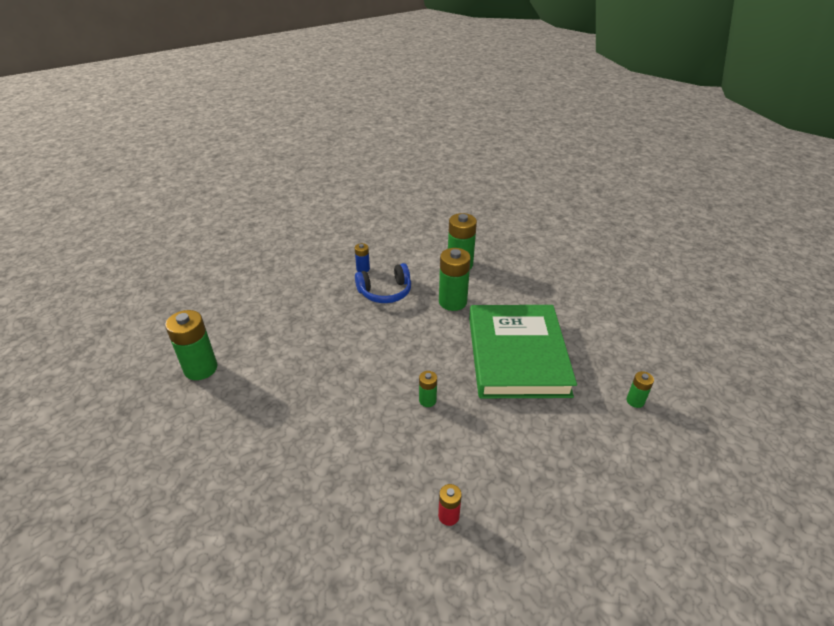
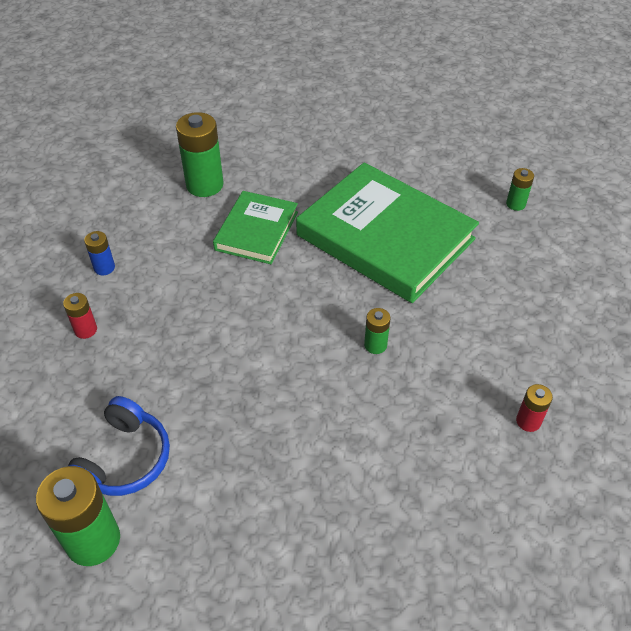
camera: 50 degrees left, 10 degrees up
(318, 288) = (85, 330): none -> red battery
(385, 292) = (171, 274): blue headphones -> blue headphones (124, 459)
(452, 302) = (256, 231): green battery -> green book

